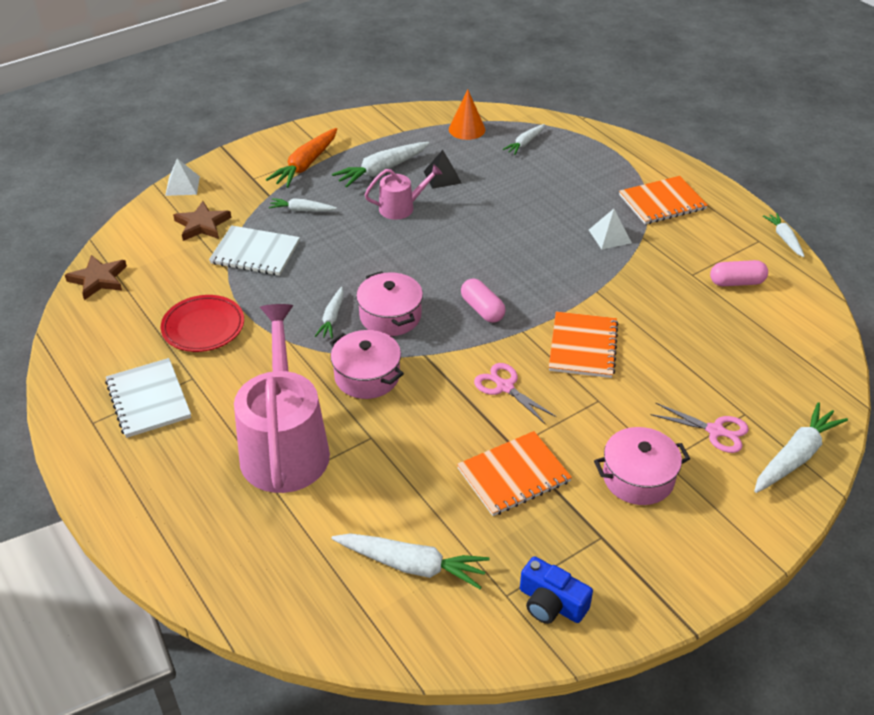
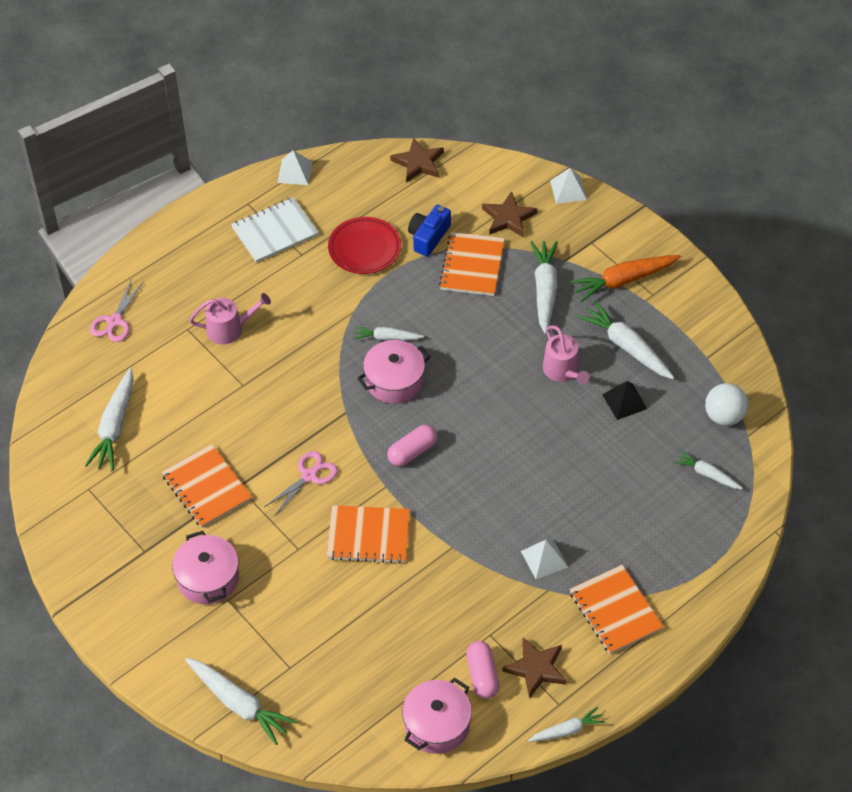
camera: 85 degrees right, 10 degrees up
(63, 378) = (295, 172): none -> white pyramid
(255, 253) = (472, 265): white notebook -> orange notebook
(284, 446) = (229, 329): pink watering can -> pink watering can, size x0.49
(301, 210) = (544, 290): white carrot -> white carrot, size x1.70
(305, 165) = (623, 281): orange carrot -> orange carrot turned 45 degrees counterclockwise
(367, 376) = (314, 373): pink pot -> pink pot (437, 725)
(467, 129) = (724, 416): orange cone -> white ball
(551, 603) = (81, 518): blue camera -> blue camera (428, 237)
(715, 431) = (266, 641): pink scissors -> pink scissors (115, 321)
(725, 250) = (536, 668): none -> brown star

